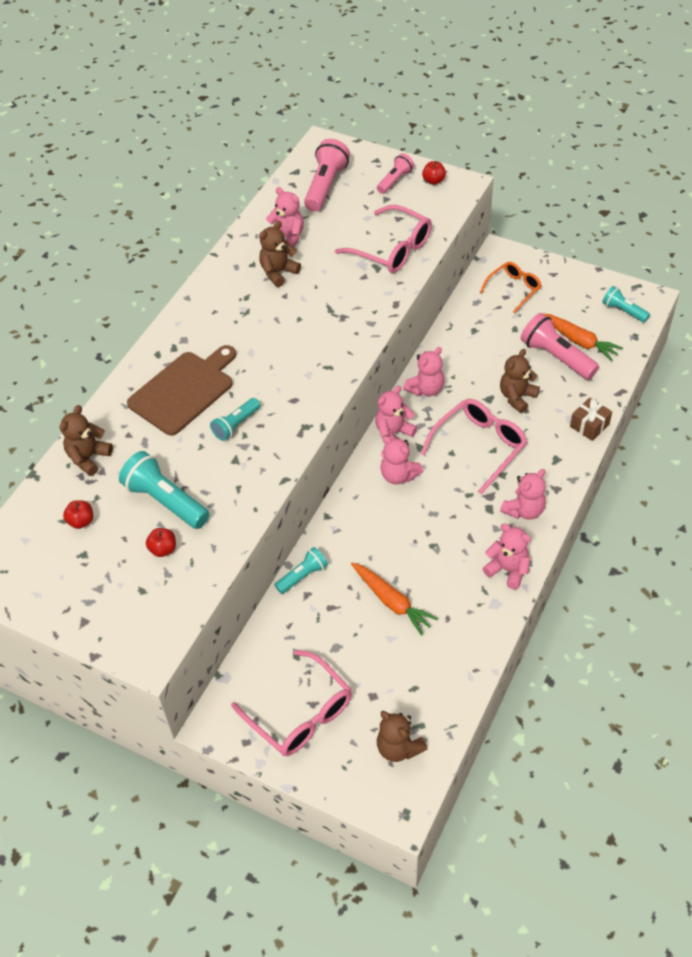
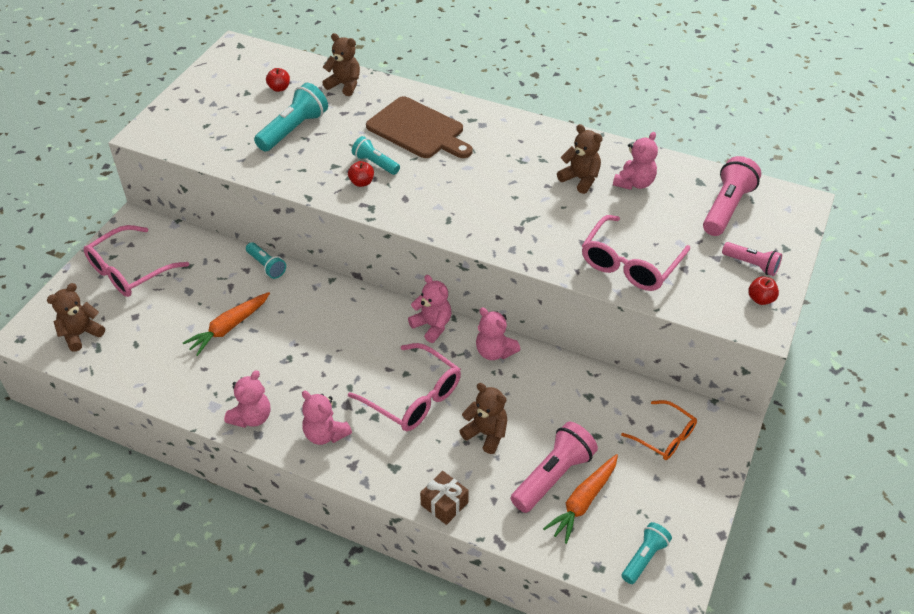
camera: 85 degrees right, 5 degrees down
(163, 549) = (244, 132): red apple -> red apple (361, 182)
(325, 186) = (726, 208): pink flashlight -> pink flashlight turned 75 degrees counterclockwise
(398, 475) = (377, 330): pink teddy bear -> none

